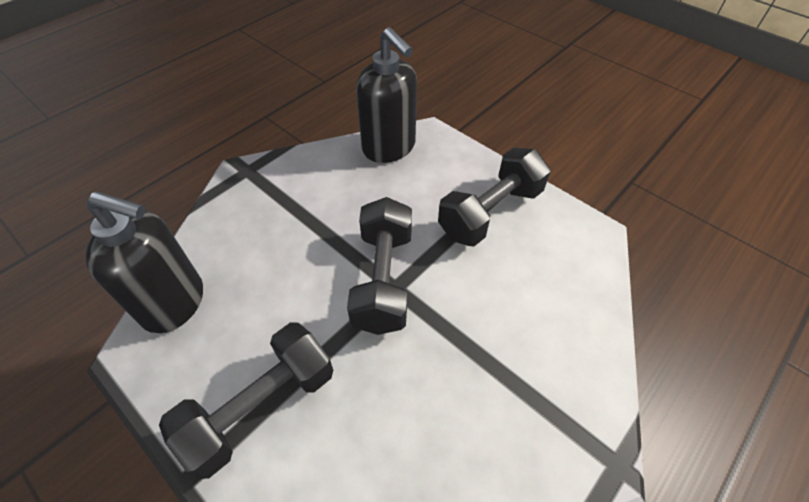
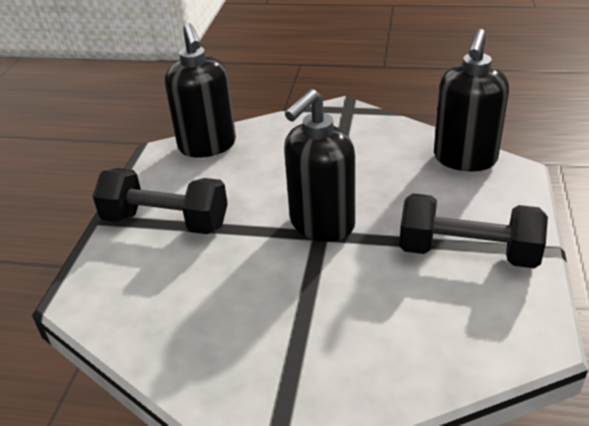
camera: 60 degrees right, 15 degrees down
(383, 279) = (321, 224): black dumbbell -> black soap dispenser

